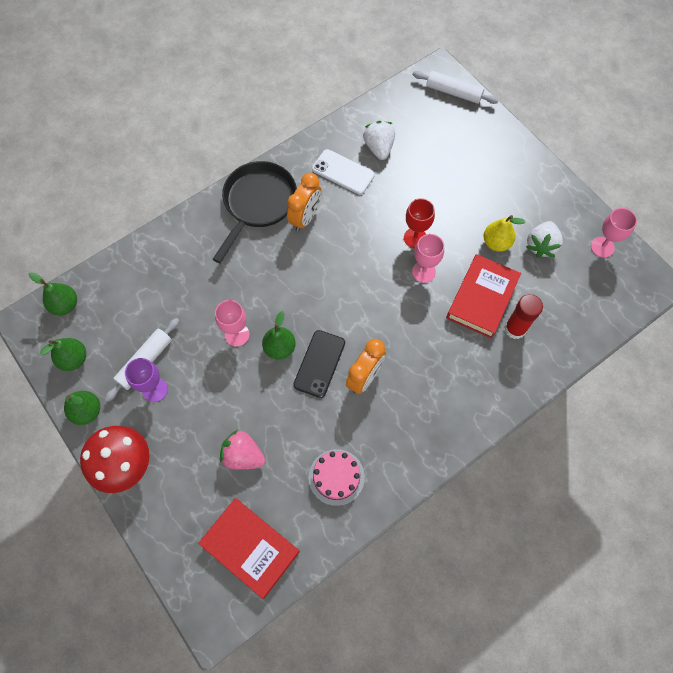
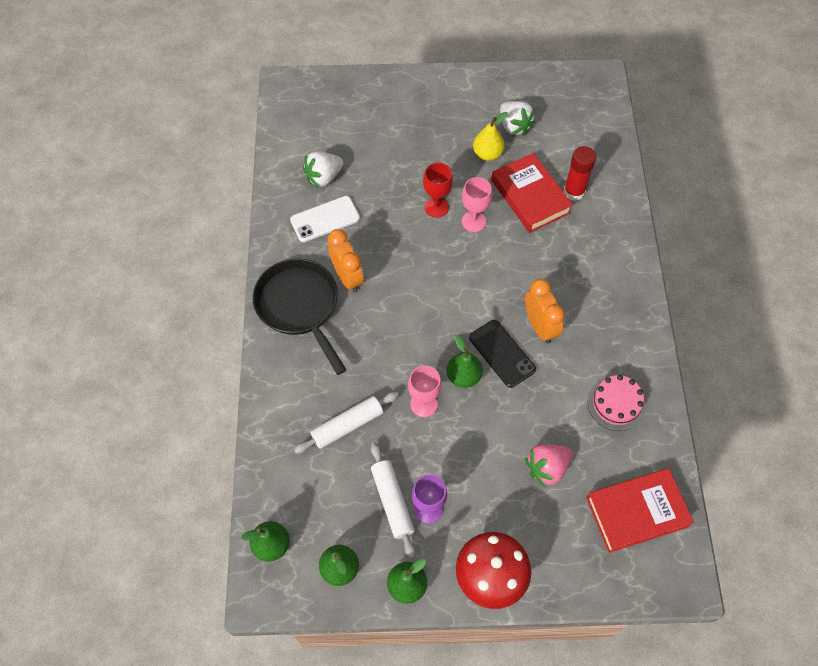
camera: 55 degrees left, 5 degrees down
(379, 148) = (324, 177): white strawberry -> white strawberry turned 60 degrees counterclockwise
(453, 92) = (317, 89): white rolling pin -> white rolling pin (347, 425)
(602, 247) = (546, 88): pink goblet -> none

